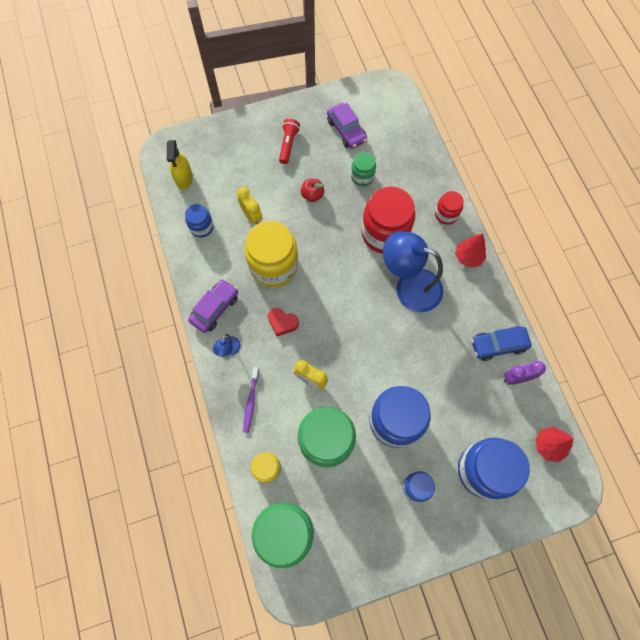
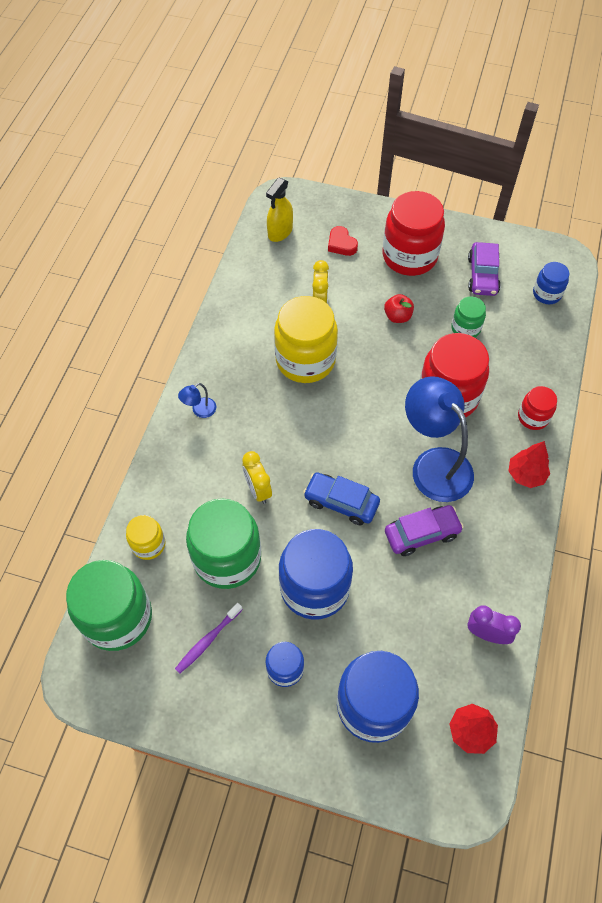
camera: 35 degrees right, 10 degrees down
(201, 227) = (262, 284): blue jar -> blue jar (546, 294)
(215, 308) = (216, 365): purple car -> purple car (422, 533)
(251, 402) = (182, 472): purple toothbrush -> purple toothbrush (208, 640)
(282, 323) = (272, 418): red heart -> red heart (341, 244)
(288, 144) = (409, 256): red flashlight -> red jar
(498, 345) = (491, 586): blue car -> blue car (341, 502)

